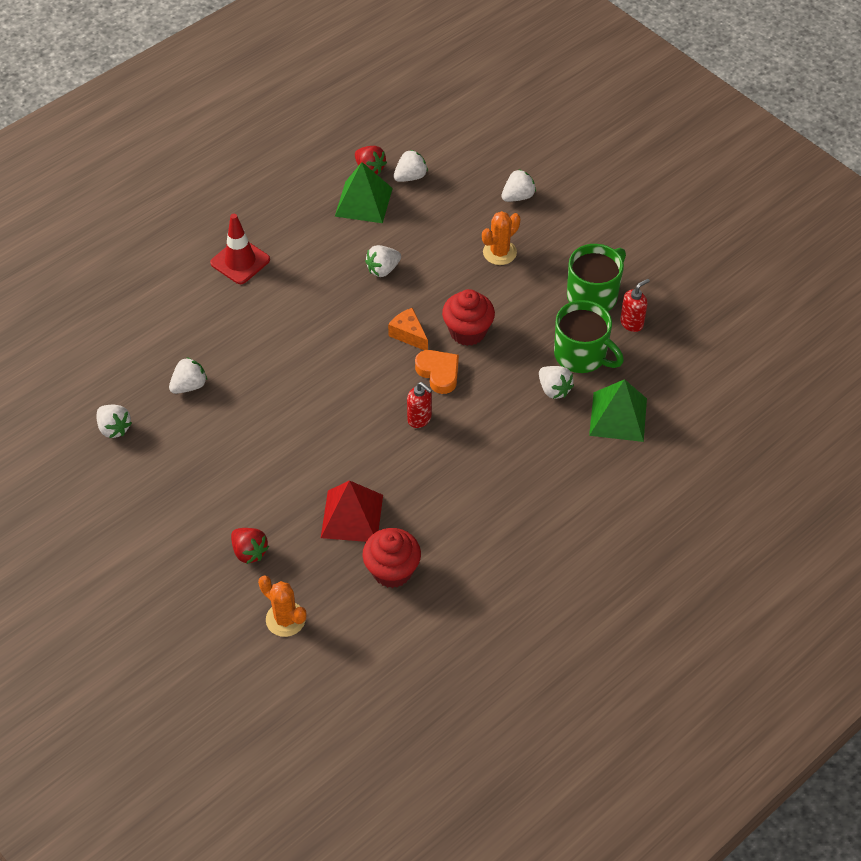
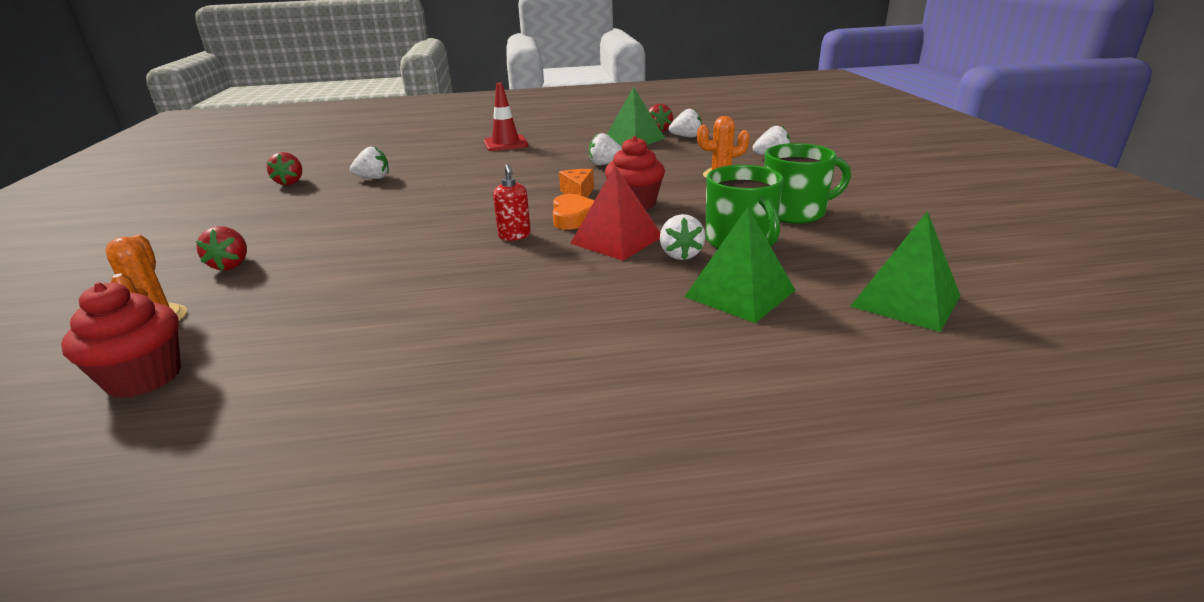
camera: 35 degrees right, 25 degrees down
(114, 428) = (290, 182): white strawberry -> red strawberry
(352, 516) = (350, 273): red pyramid -> red pyramid (616, 240)
(392, 570) = (310, 323): red cupcake -> red cupcake (144, 377)
(632, 323) = (826, 236): red soap dispenser -> none
(709, 381) = (905, 301): none -> green pyramid

